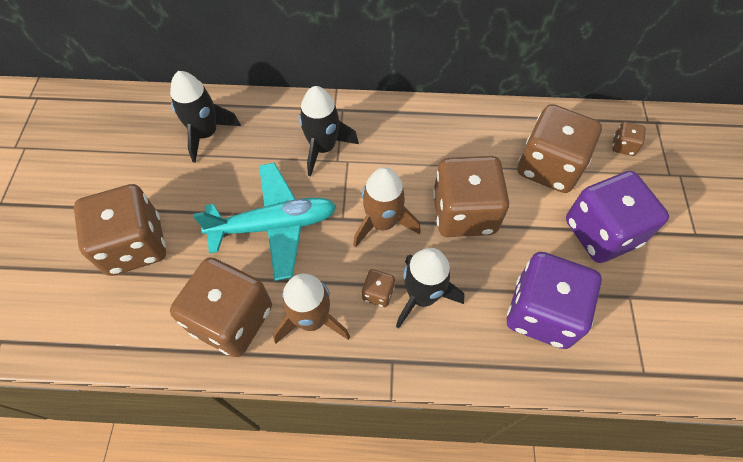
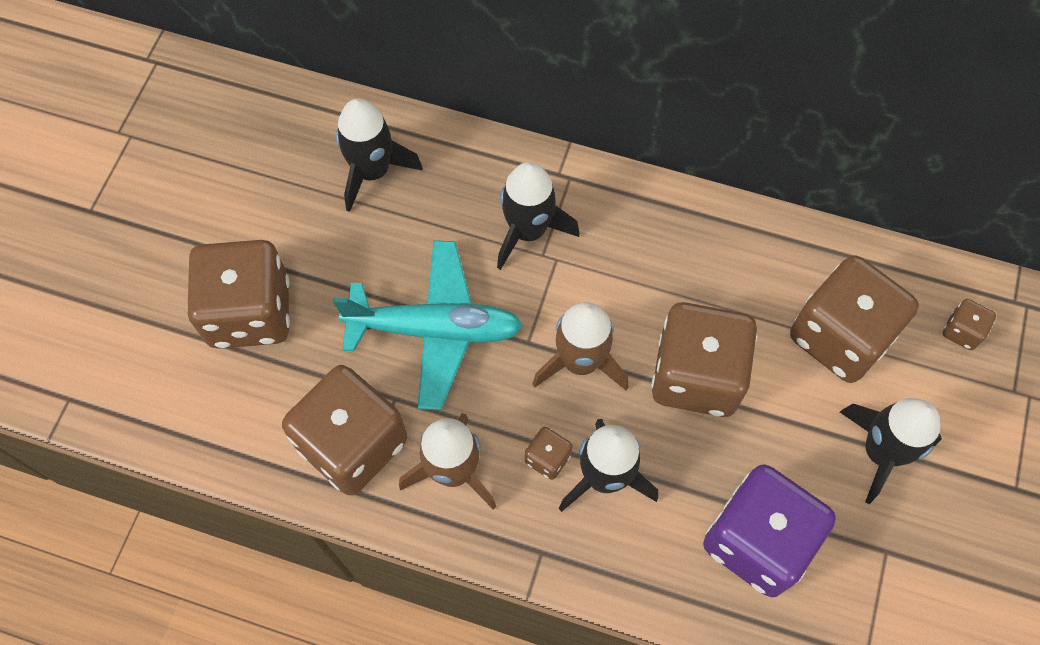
camera: 15 degrees right, 5 degrees up
(601, 232) = (880, 452): purple dice -> black rocket

